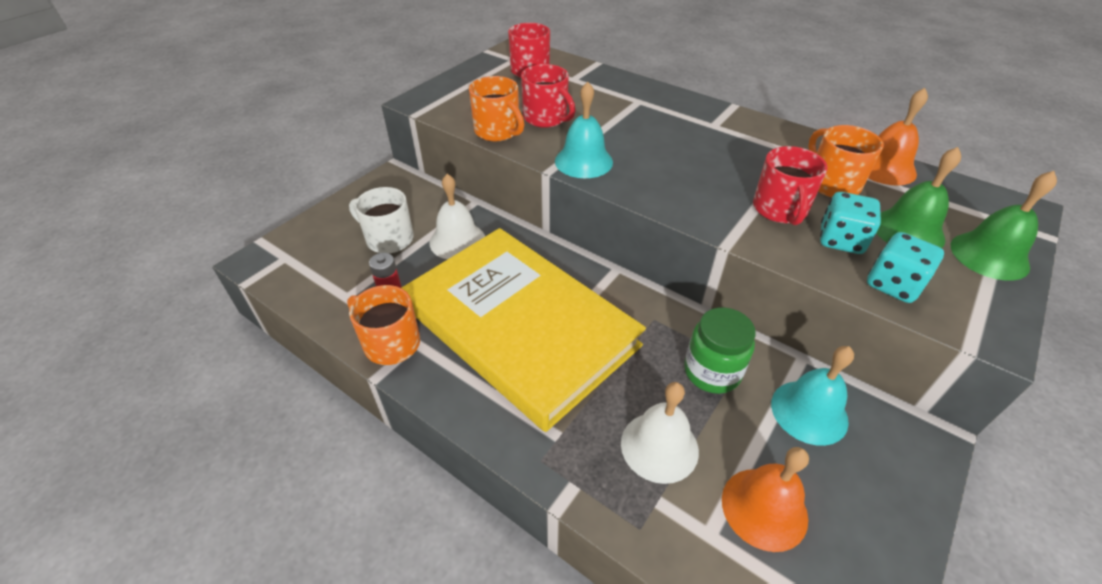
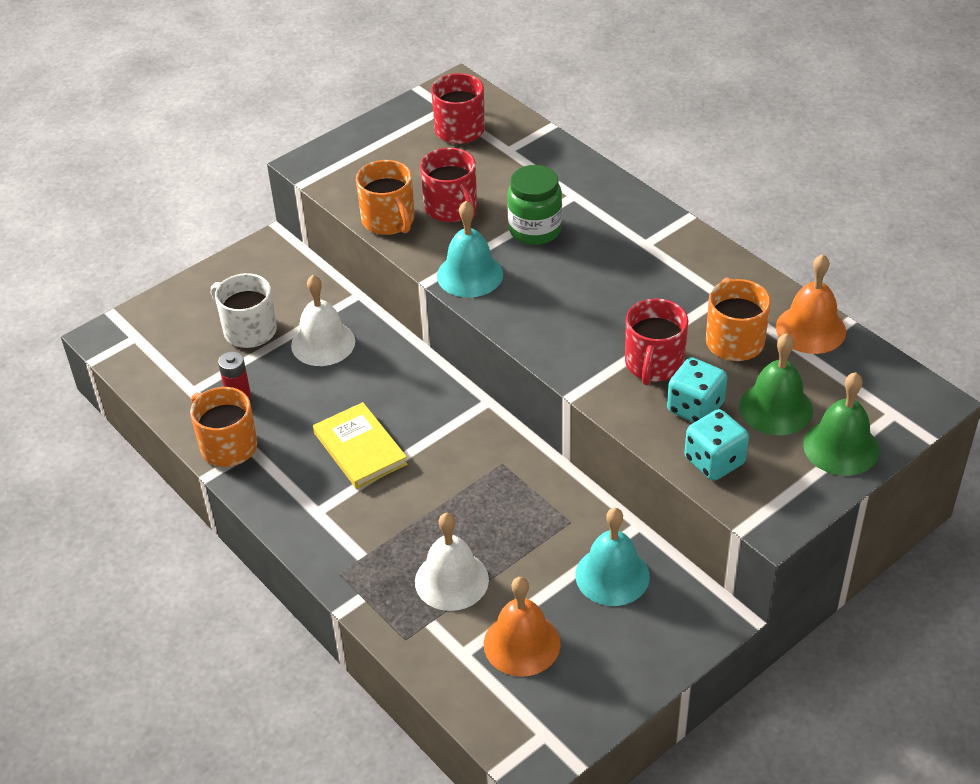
camera: 15 degrees right, 0 degrees up
(519, 326) = (360, 448): yellow book -> yellow book, size x0.41
(712, 372) = (536, 524): green jar -> green jar (535, 230)

